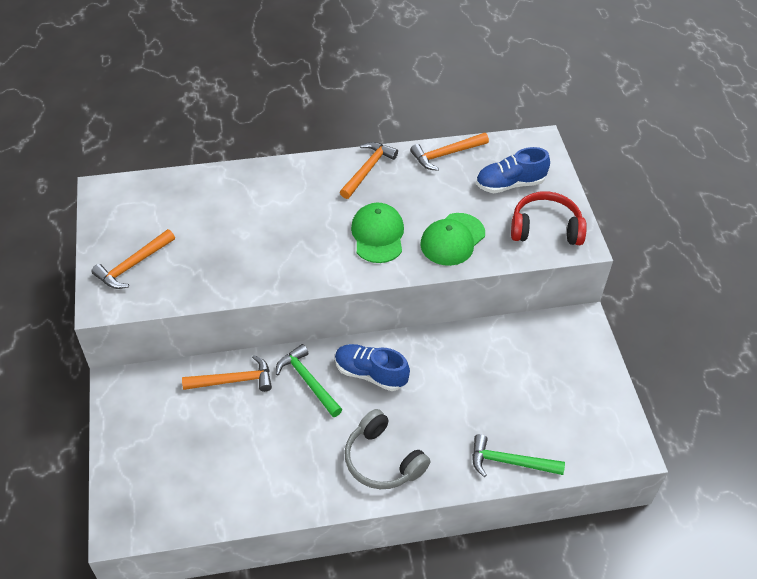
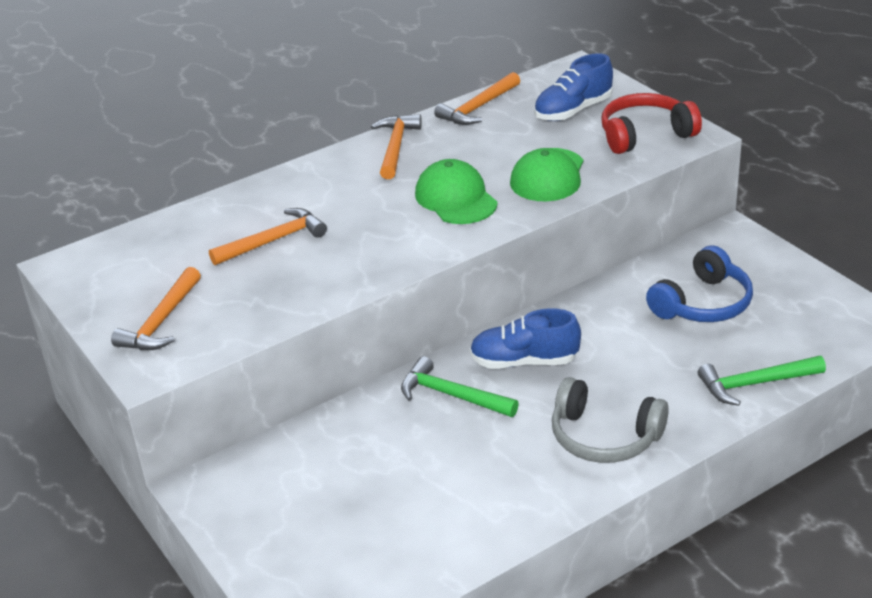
camera: 20 degrees left, 15 degrees down
(234, 380) = (355, 428): orange hammer -> orange hammer (274, 241)
(520, 377) = (703, 304): none -> blue headphones

